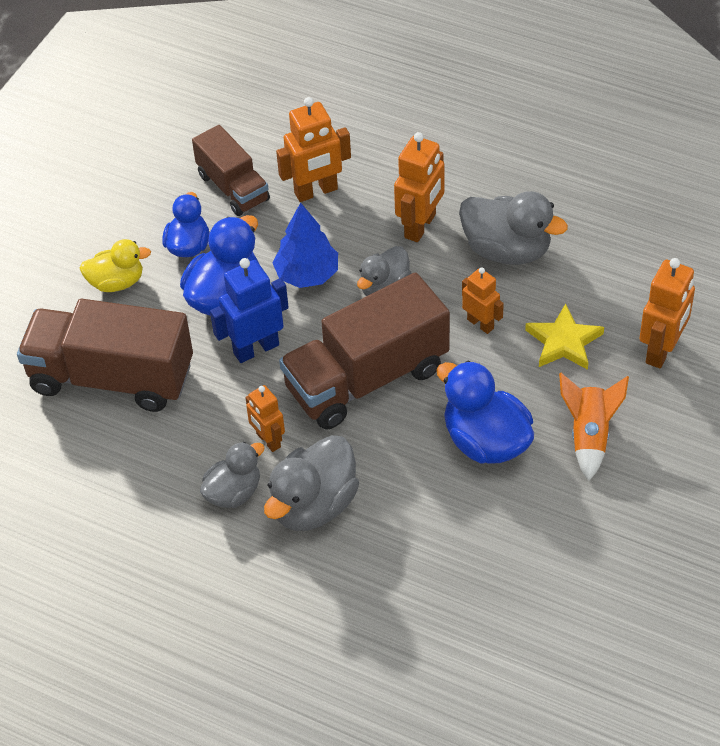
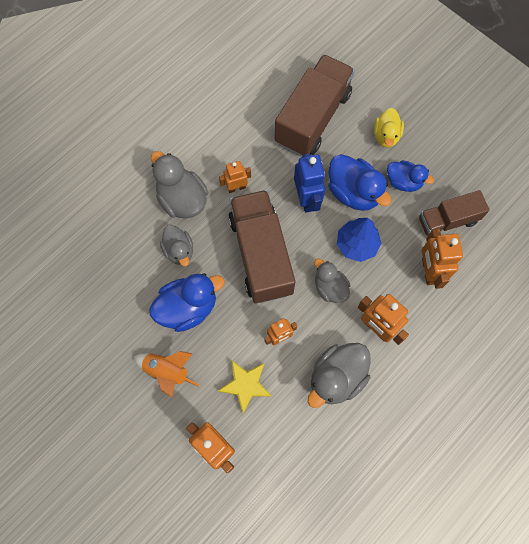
camera: 105 degrees right, 20 degrees up
(233, 492) = (208, 161): grey duck -> grey duck (179, 251)

